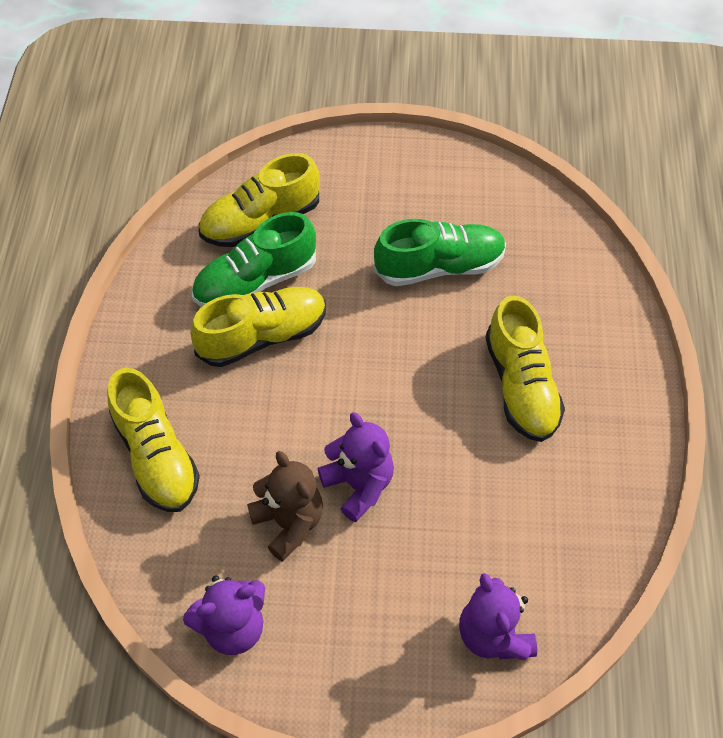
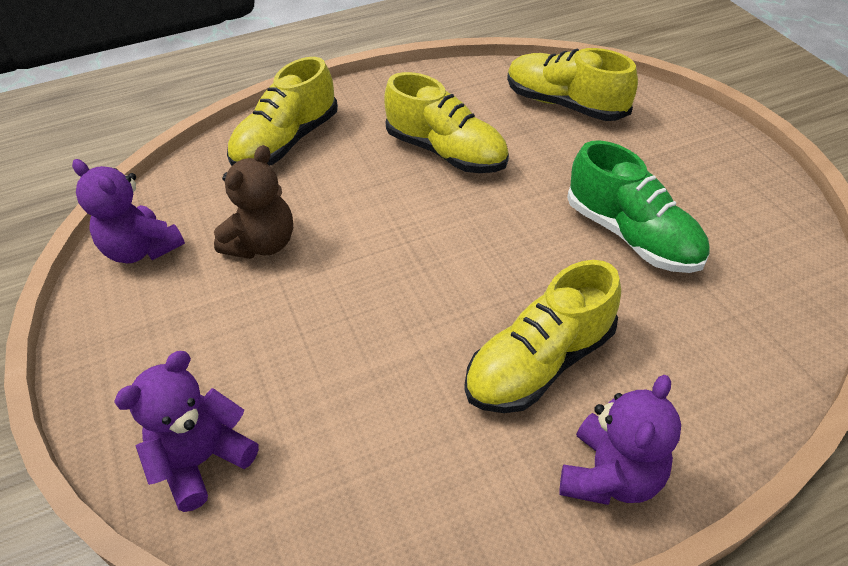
camera: 65 degrees right, 10 degrees down
(255, 281) = (499, 126): green shoe -> none
(359, 485) = (329, 275): purple teddy bear -> purple teddy bear (610, 475)

